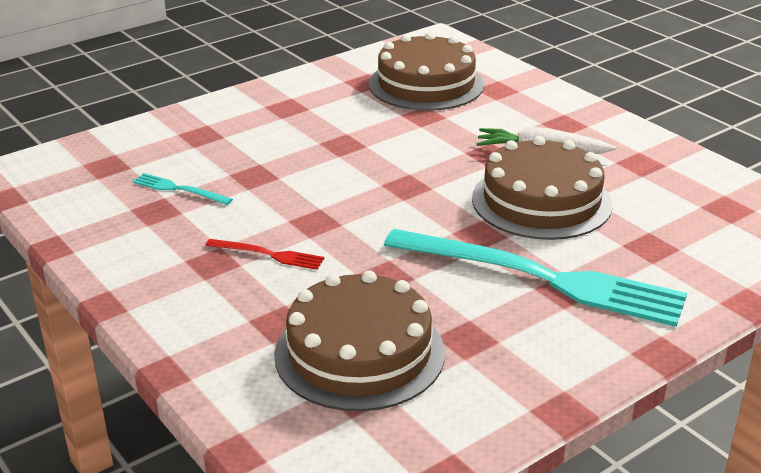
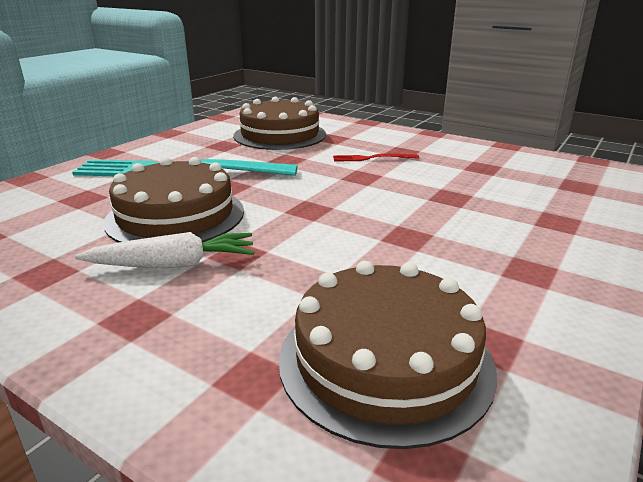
camera: 160 degrees right, 5 degrees down
(179, 189) = (491, 180): turquoise fork -> none

